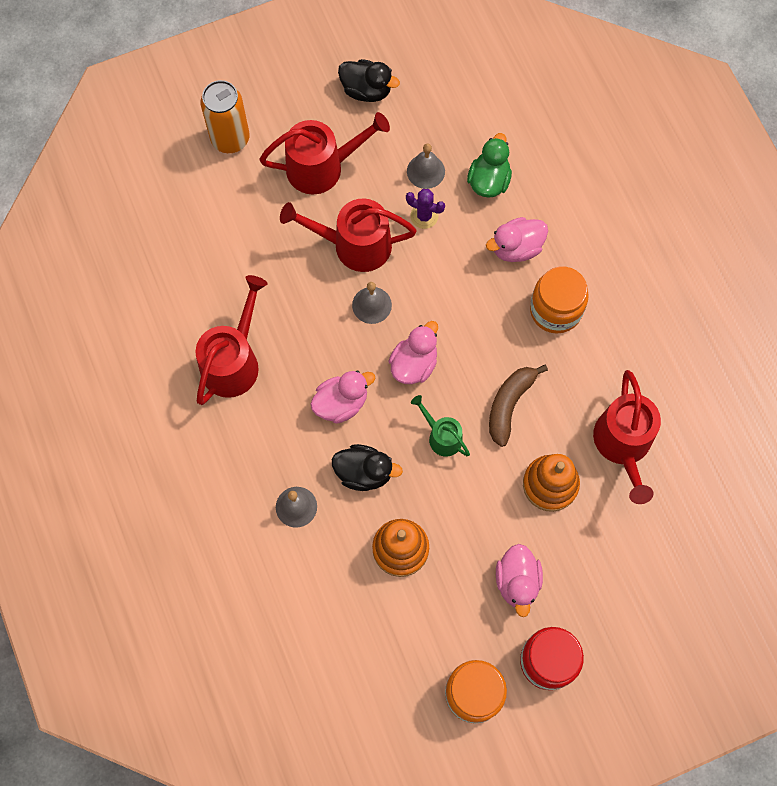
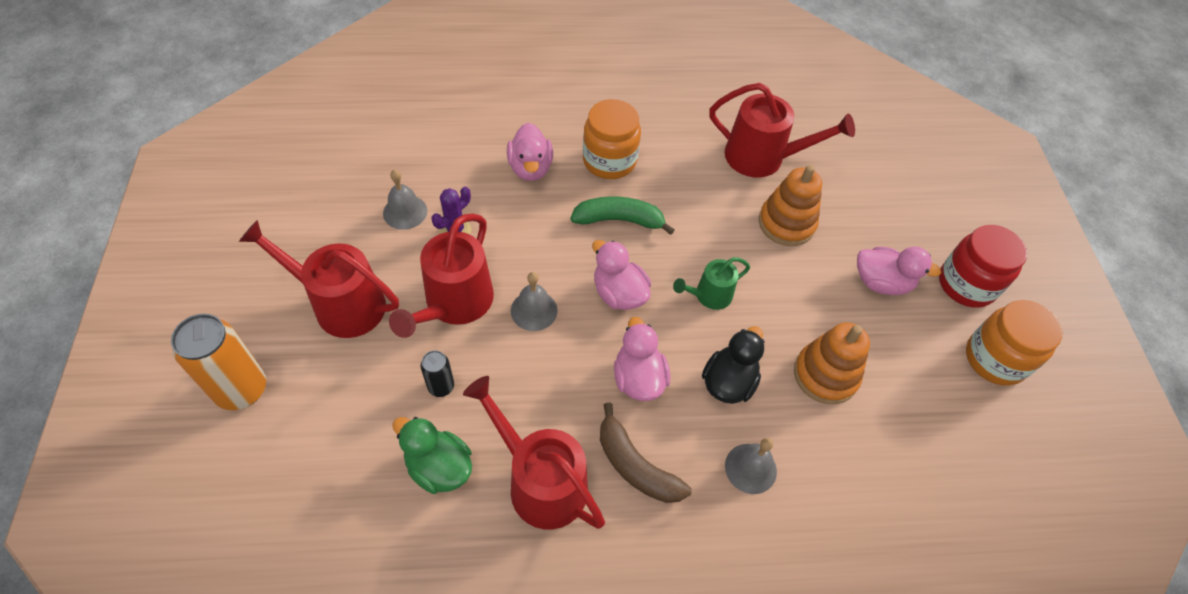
camera: 75 degrees left, 15 degrees down
(281, 266) = (441, 386): none -> black can
(322, 167) = (341, 304): red watering can -> red watering can turned 75 degrees counterclockwise
(366, 90) = (276, 232): black duck -> none
(489, 180) = (446, 165): green duck -> green duck (439, 467)
(490, 340) = (619, 220): none -> green banana
(509, 405) = (694, 228): brown banana -> brown banana (635, 465)

